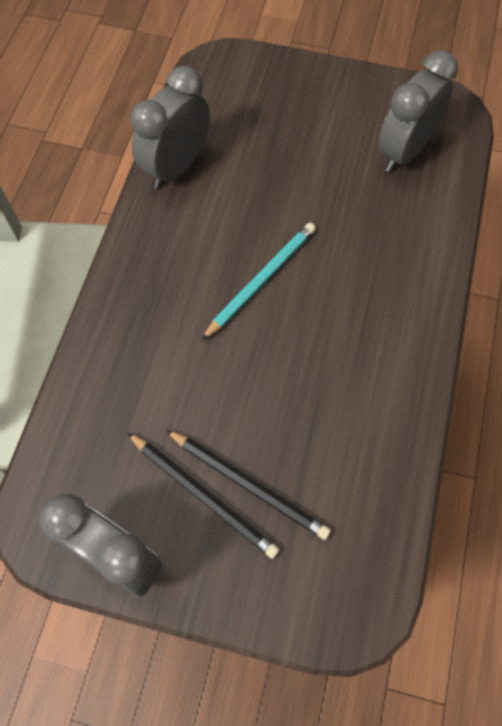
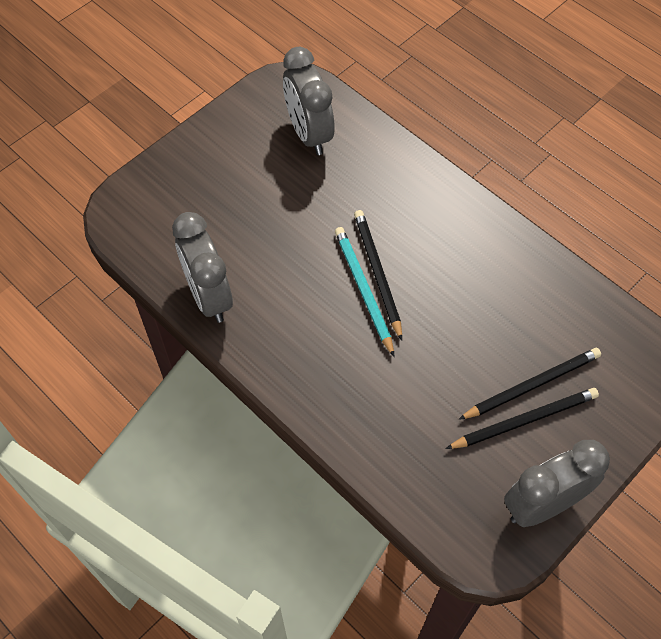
camera: 60 degrees left, 5 degrees down
(287, 283) = (377, 274): none -> black pencil

